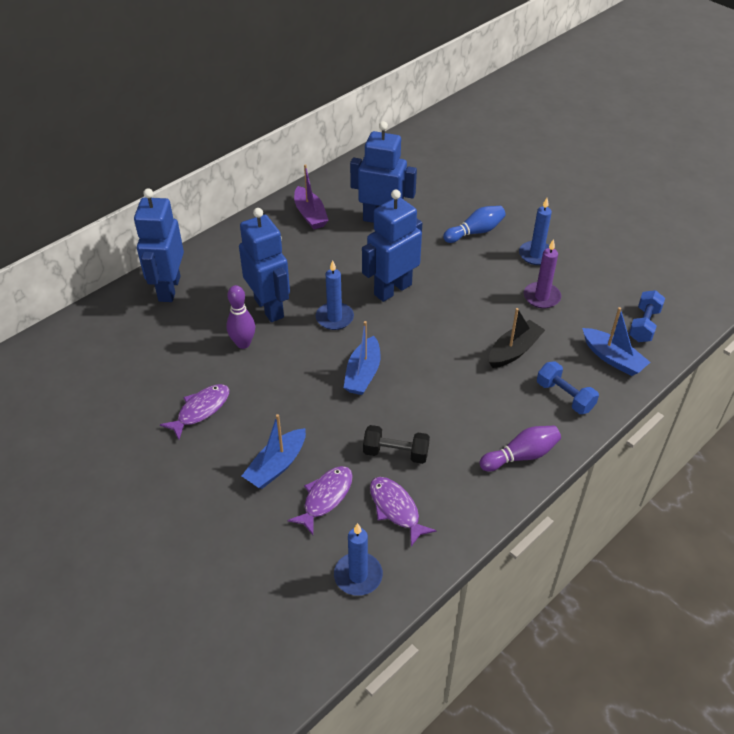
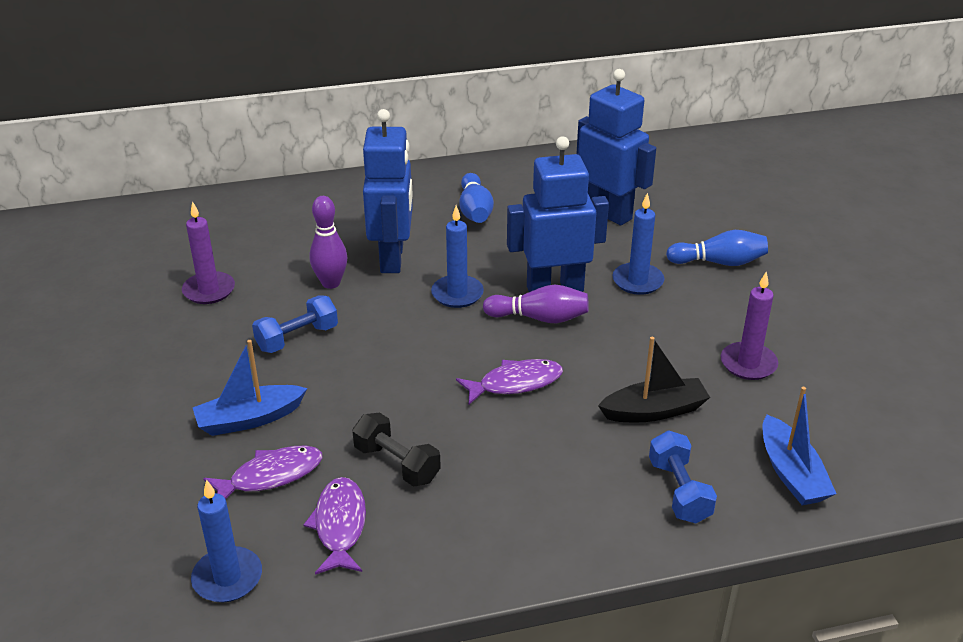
camera: 30 degrees right, 10 degrees down
(161, 384) = (209, 290): none -> purple candle
(169, 288) = (304, 204): blue robot -> none
(200, 410) = (224, 331): purple fish -> purple fish (515, 383)
(294, 249) = (475, 210): none -> blue bowling pin
(310, 214) = (526, 182): purple boat -> none
(363, 374) = (437, 363): blue boat -> none
(521, 456) = (554, 536): purple bowling pin -> purple bowling pin (539, 318)
(536, 255) = (783, 314): blue candle -> blue candle (637, 281)
(644, 325) = (876, 450): blue dumbbell -> blue dumbbell (297, 338)

